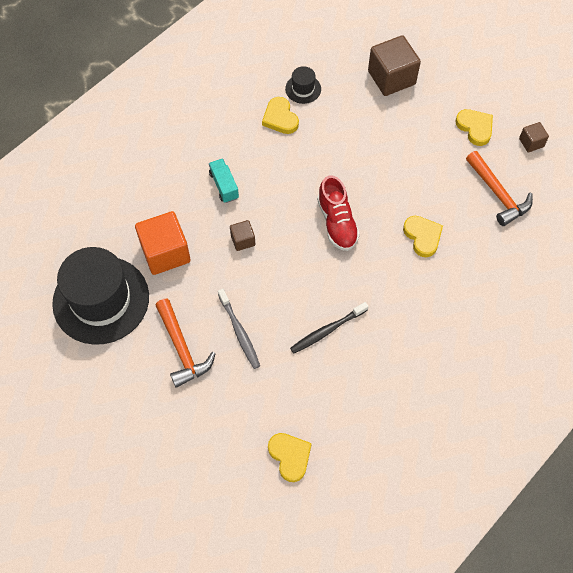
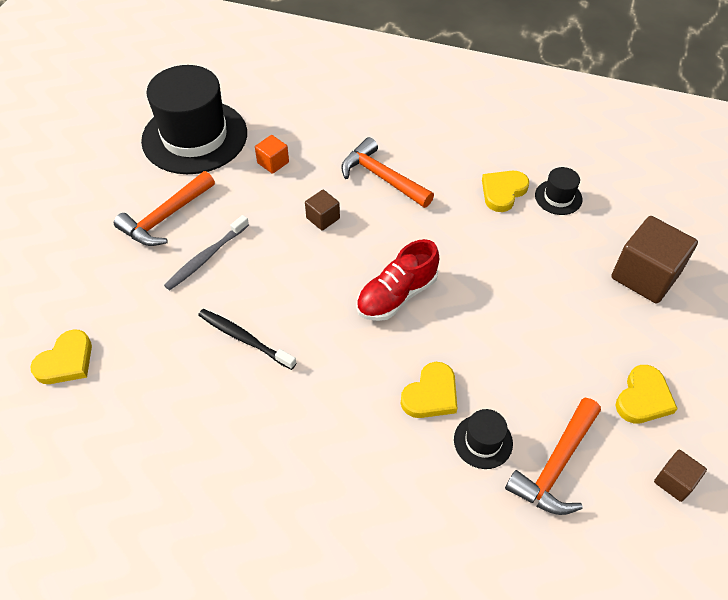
camera: 65 degrees right, 10 degrees down
(165, 252) = (273, 162): orange cube -> orange cube, size x0.50
(224, 185) = (382, 177): turquoise truck -> orange hammer
(467, 223) = (483, 441): none -> black hat

